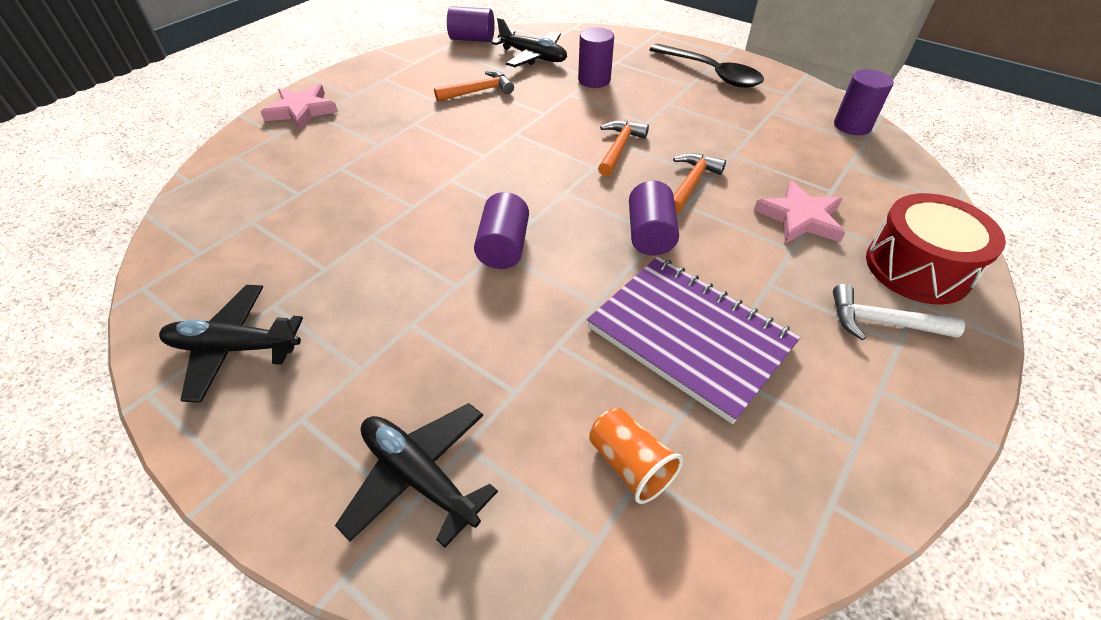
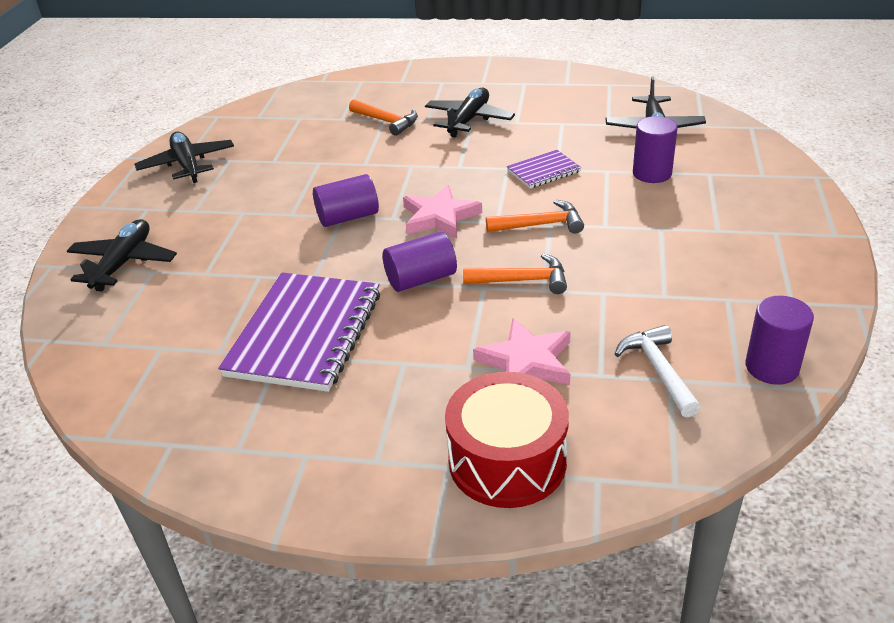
camera: 65 degrees right, 10 degrees down
(302, 110) = (440, 75): pink star -> pink star (439, 217)
(409, 124) = (468, 120): none -> black plane
(472, 39) = (645, 90): purple cylinder -> none
(479, 91) = (555, 128): orange hammer -> orange hammer (387, 122)
(541, 119) = (543, 171): none -> purple notebook
(630, 464) = (166, 340): orange cup -> none
(710, 73) = (766, 236): black spoon -> none
(881, 322) = (398, 444): white hammer -> white hammer (658, 370)

